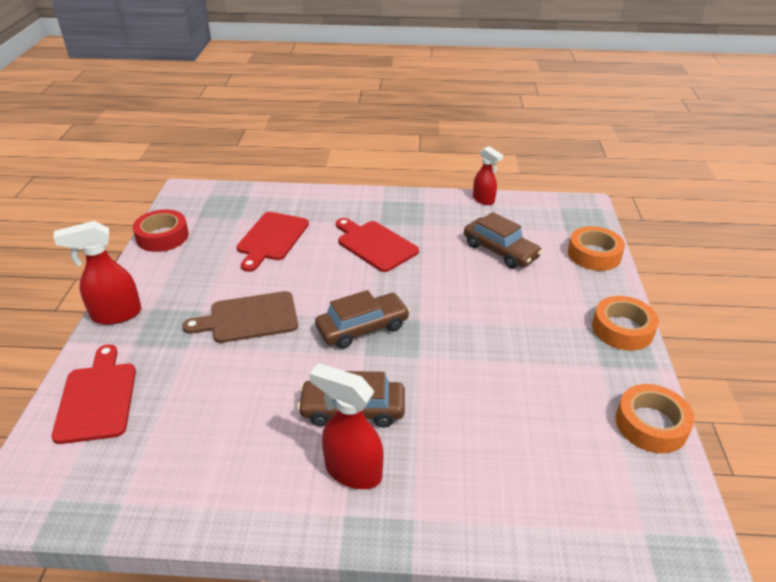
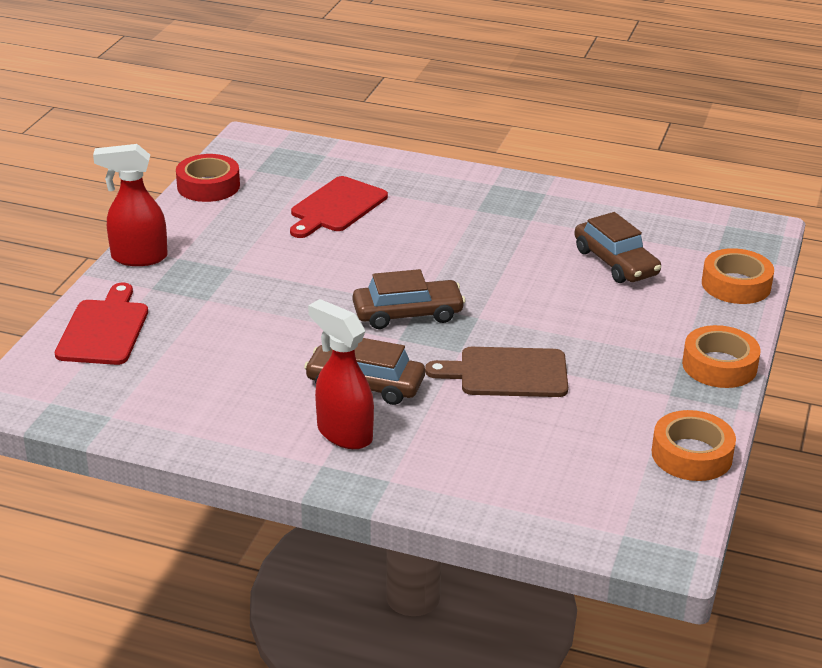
camera: 15 degrees right, 5 degrees down
(249, 318) = (283, 284): brown cutting board -> brown cutting board (507, 373)
(375, 244) = (460, 232): red cutting board -> none
(483, 200) = (626, 202): red spray bottle -> none

